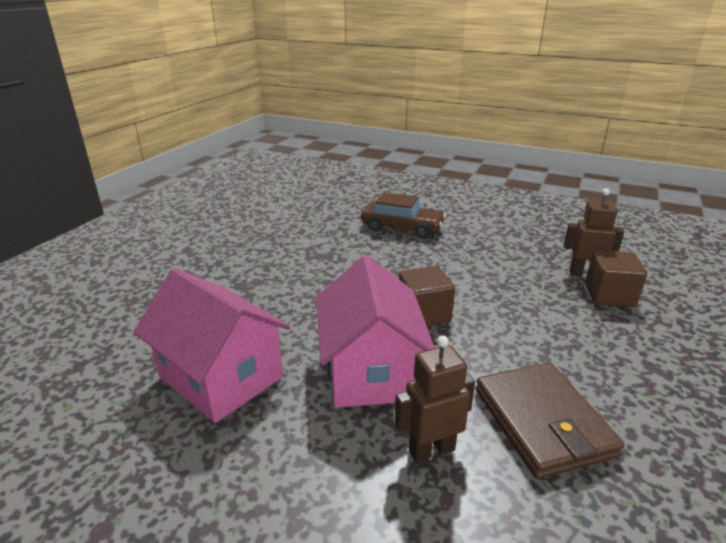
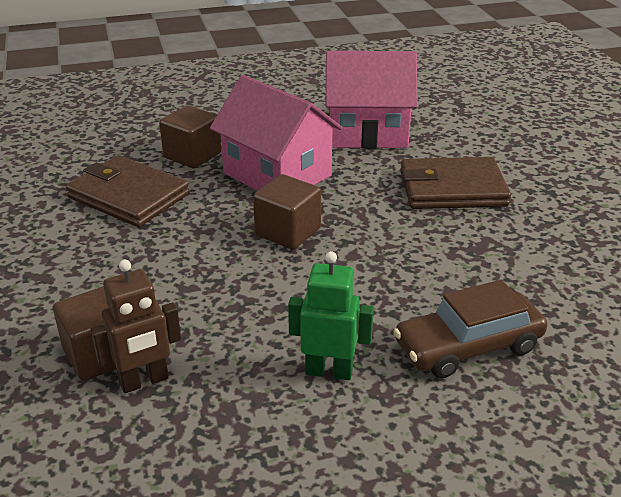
camera: 140 degrees right, 5 degrees up
(267, 291) = (452, 189): none -> brown wallet
(431, 450) = (192, 155): brown robot -> brown cube
(479, 243) = (329, 371): none -> green robot

